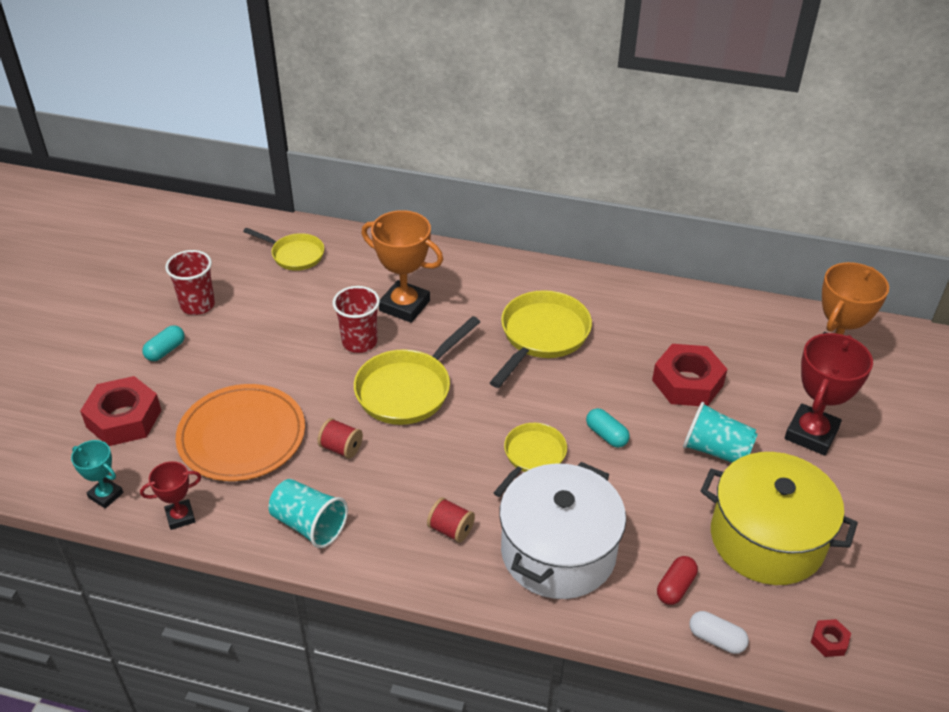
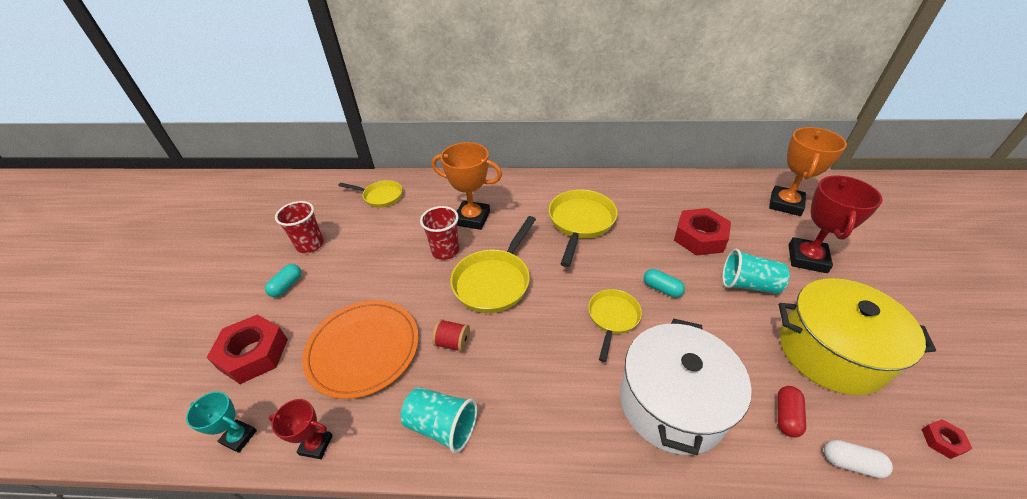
camera: 10 degrees left, 0 degrees up
(180, 517) = (316, 445): red trophy -> red trophy turned 45 degrees clockwise
(451, 529) = (571, 401): red spool -> none

